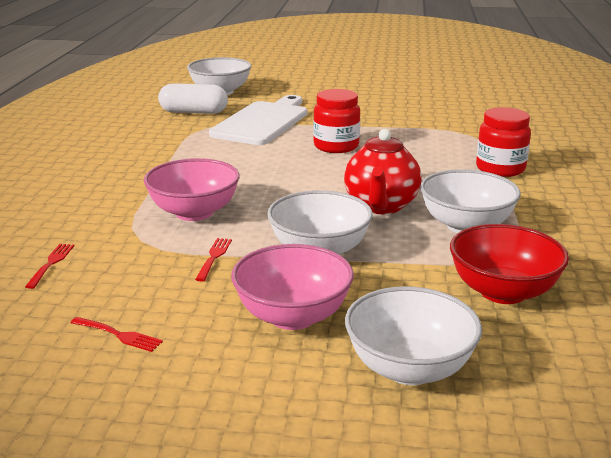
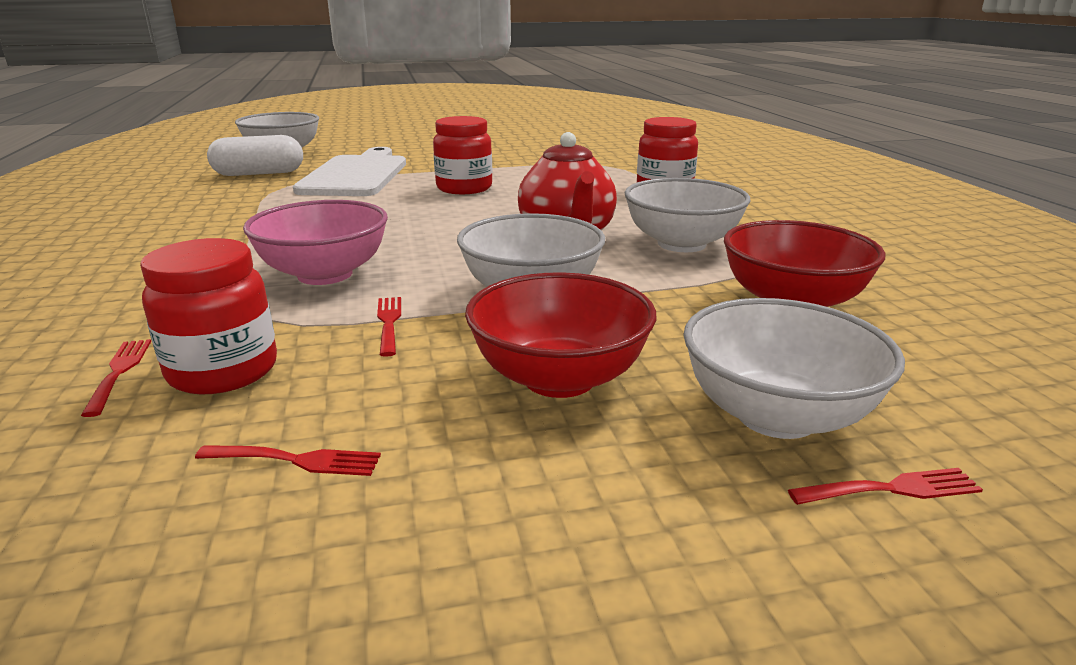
camera: 20 degrees left, 0 degrees up
(104, 273) = (223, 371): none -> red jar
(292, 316) = (559, 378): pink bowl -> red bowl
(436, 426) = (891, 489): none -> red fork

